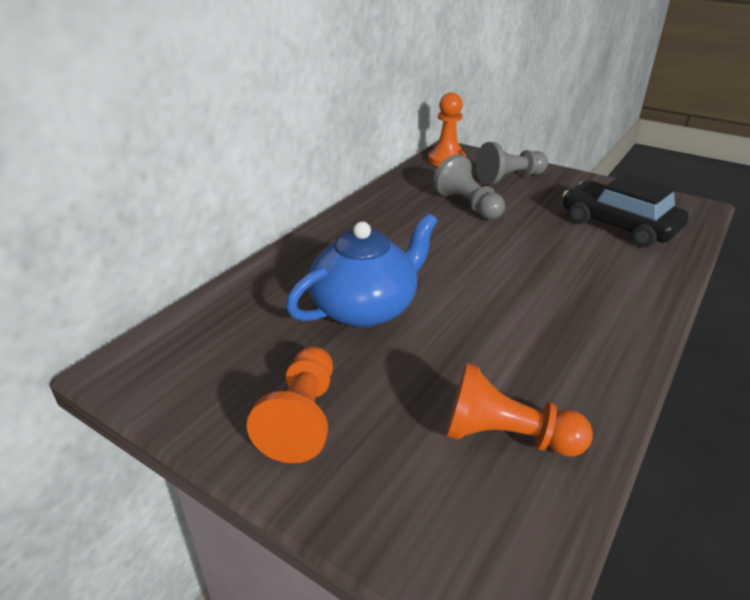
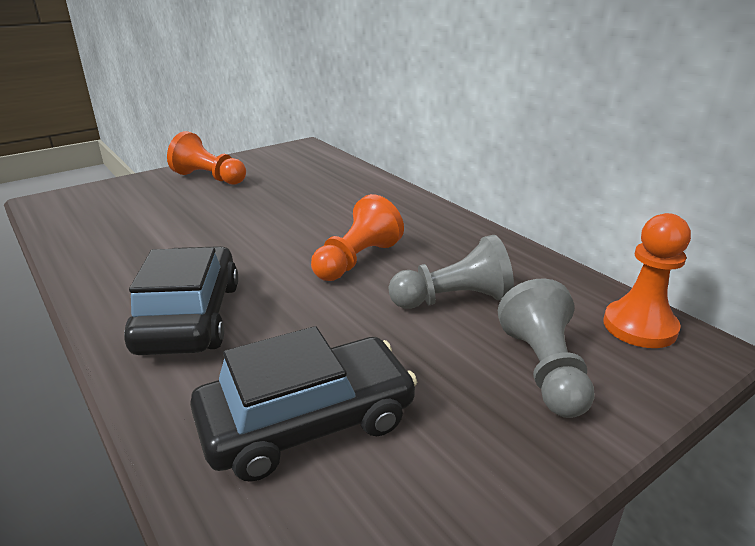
camera: 110 degrees right, 5 degrees down
(365, 308) = (291, 207): blue teapot -> none
(506, 436) = (113, 224): orange pawn -> orange pawn (357, 260)
(593, 294) = (189, 317): none -> black car

